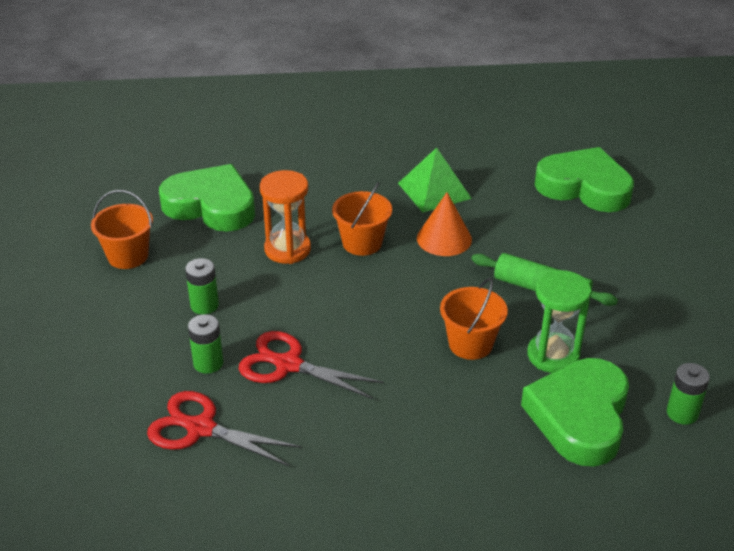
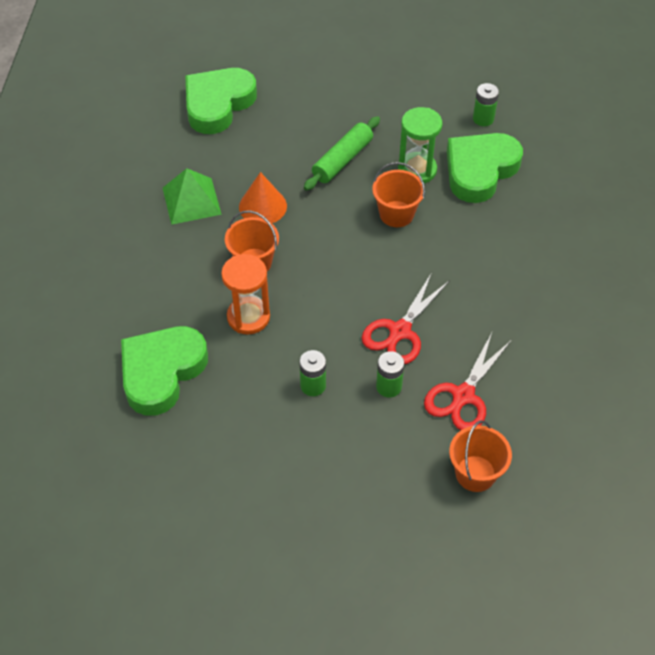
camera: 80 degrees left, 15 degrees up
(128, 256) = (225, 446): orange bucket -> orange bucket (475, 473)
(579, 417) = (480, 170): green heart -> green heart turned 105 degrees clockwise

